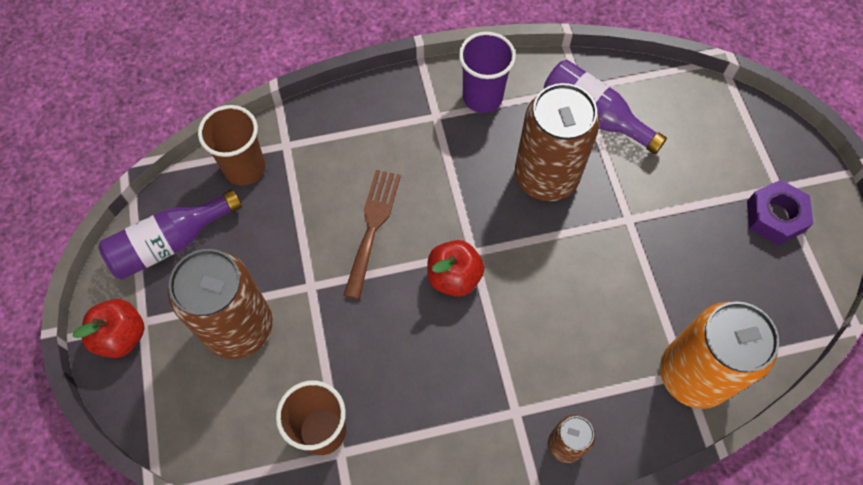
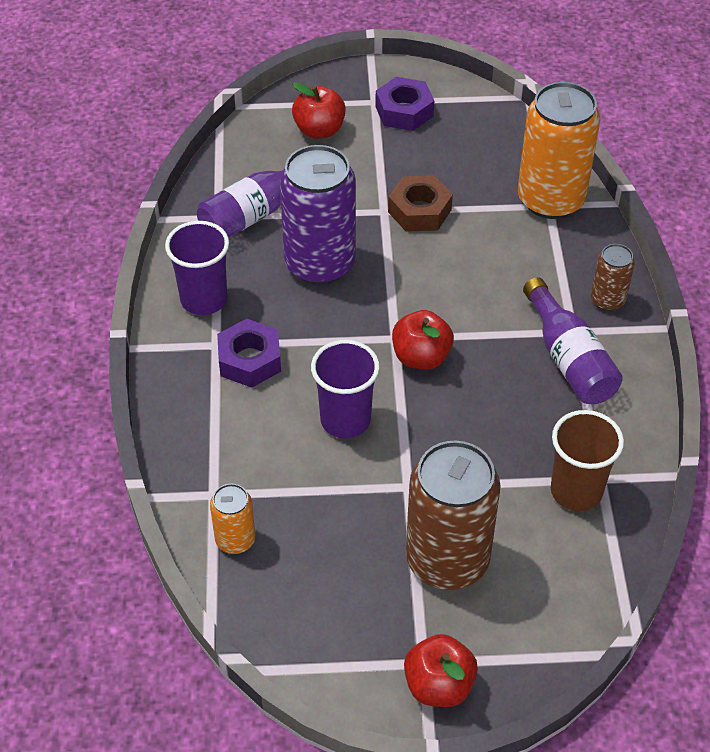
camera: 80 degrees left, 15 degrees down
(170, 243) = (322, 627): purple bottle -> purple bottle (569, 359)
(244, 168) = (235, 540): brown cup -> orange can
(372, 226) = (345, 420): brown fork -> purple cup
(423, 143) = (249, 360): none -> purple nut
(546, 176) = (320, 264): brown can -> purple can
(638, 250) = (419, 211): none -> brown nut
(719, 146) = (319, 130): none -> red apple

